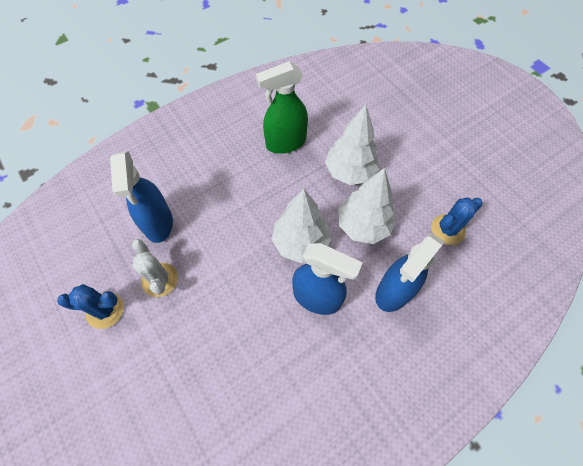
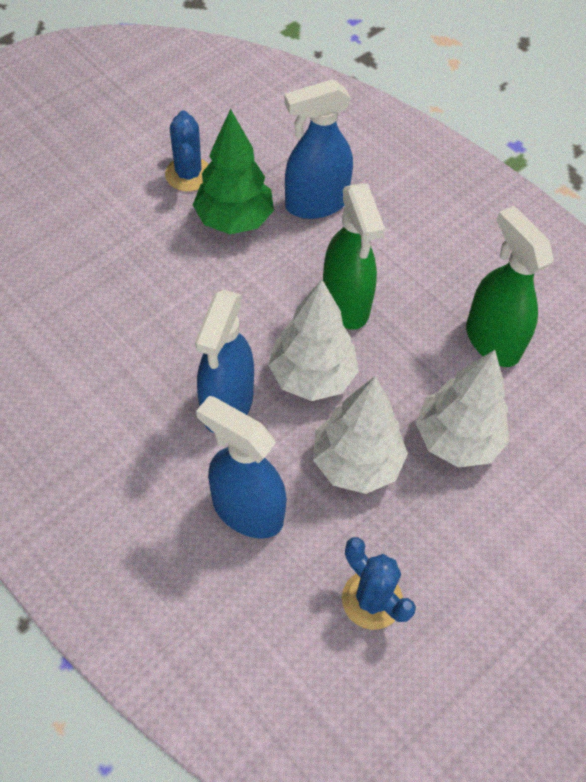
camera: 80 degrees right, 5 degrees down
(160, 280) = (234, 220): white cactus -> green tree
(247, 216) = (345, 304): none -> green spray bottle

